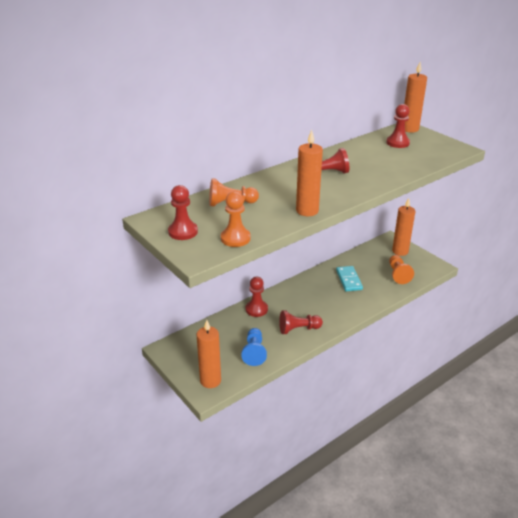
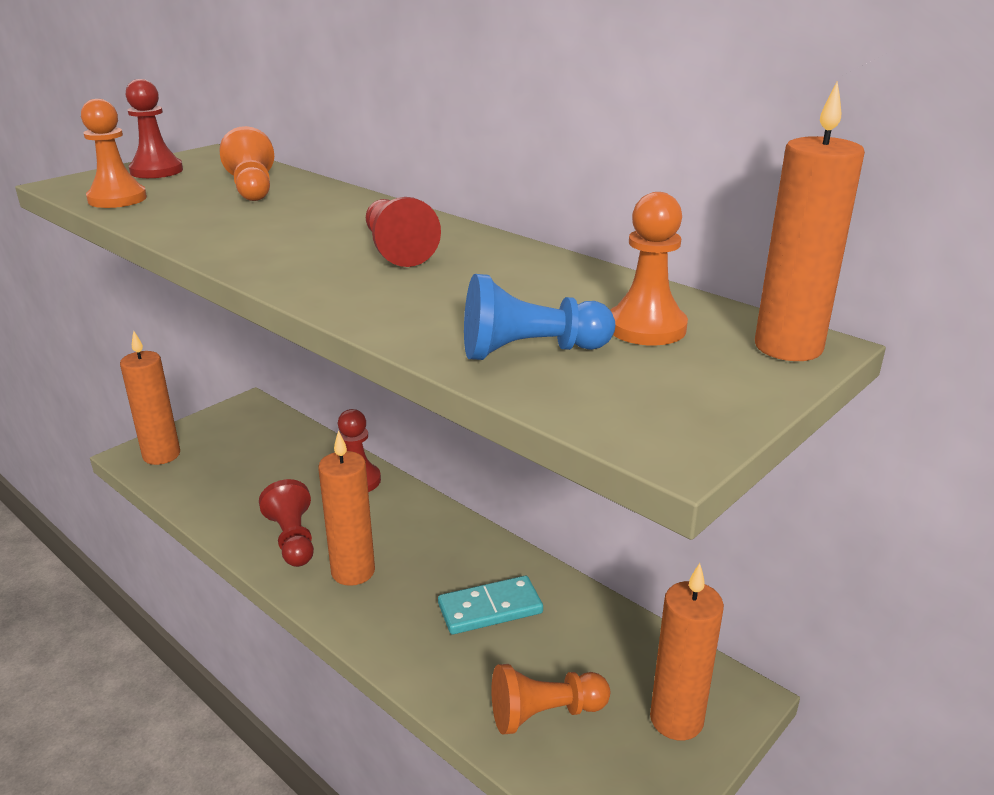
camera: 80 degrees right, 5 degrees down
(254, 352) = (227, 491): blue pawn -> blue pawn (530, 351)
(307, 211) = (206, 240): orange candle -> orange candle (353, 571)
(397, 143) = (646, 328): red pawn -> orange pawn

